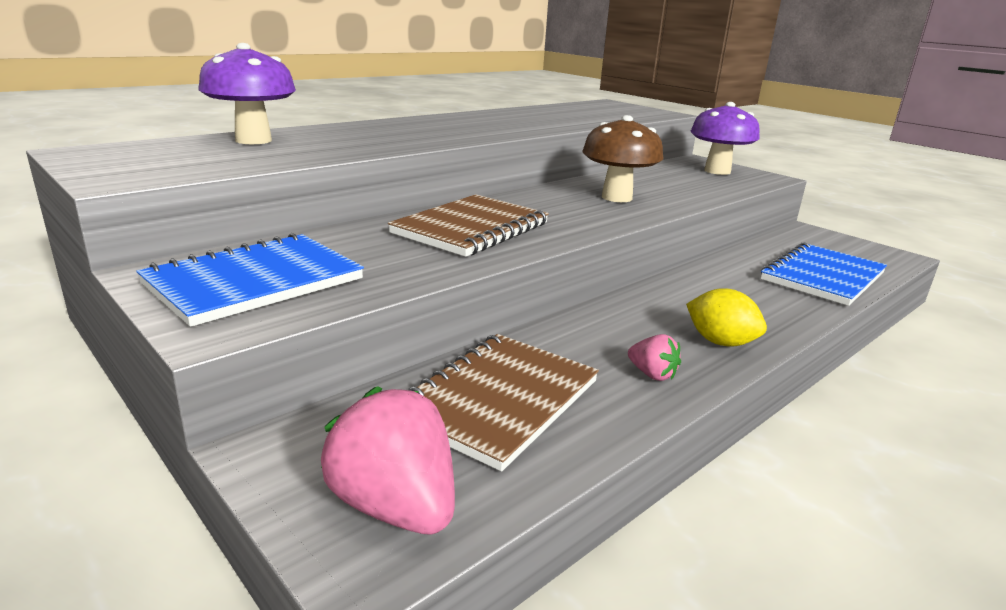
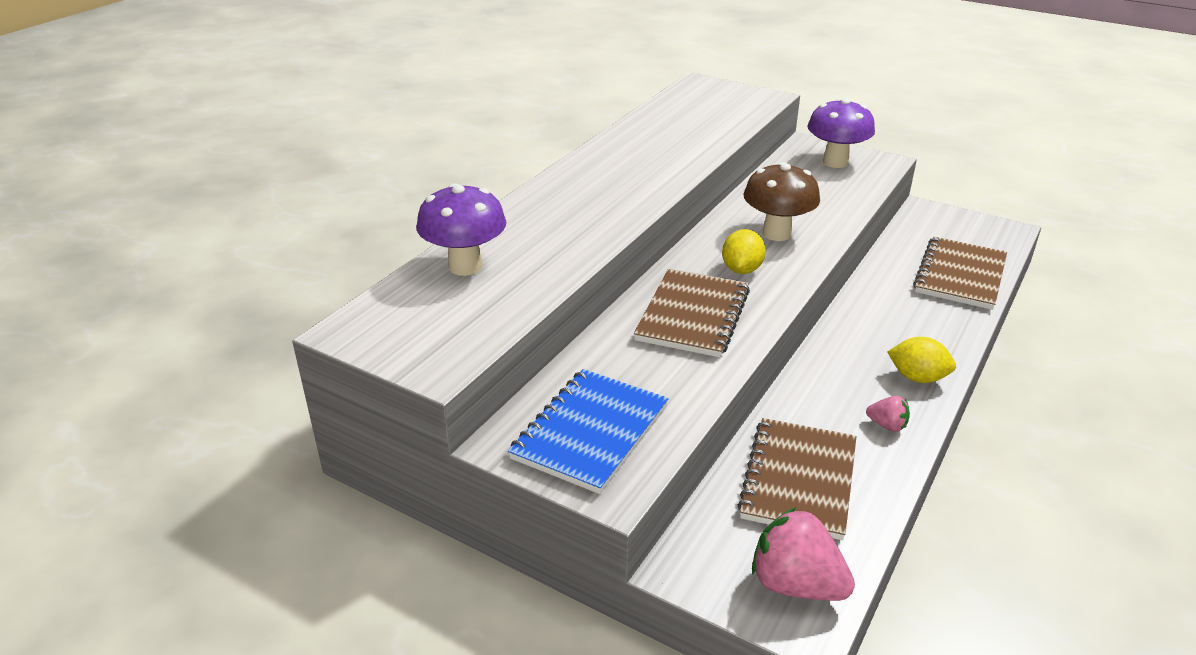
camera: 15 degrees left, 10 degrees up
(556, 211) = (741, 270): none -> yellow lemon
(823, 277) = (960, 275): blue notebook -> brown notebook

